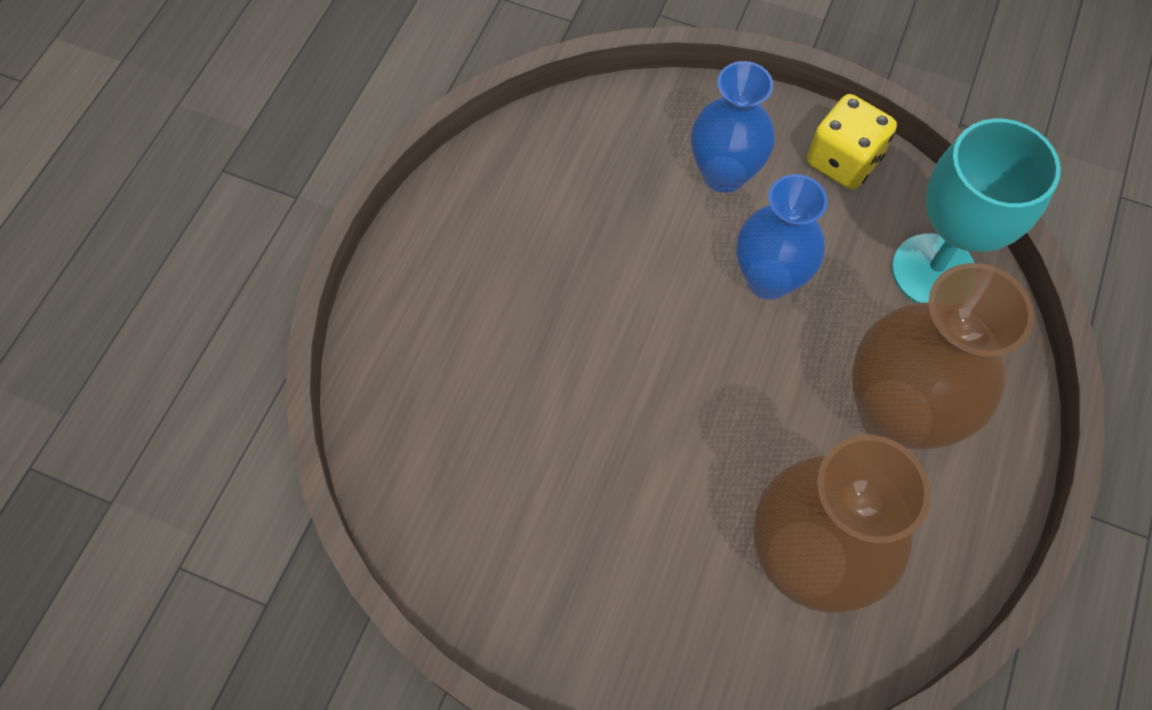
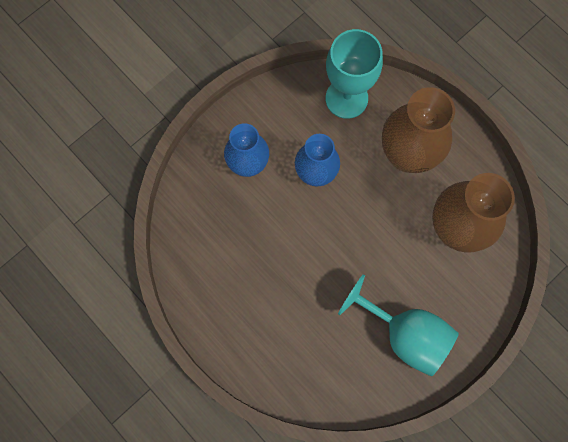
camera: 65 degrees left, 10 degrees up
(560, 548) = (405, 334): none -> turquoise goblet
(843, 161) = (268, 105): yellow dice -> none

